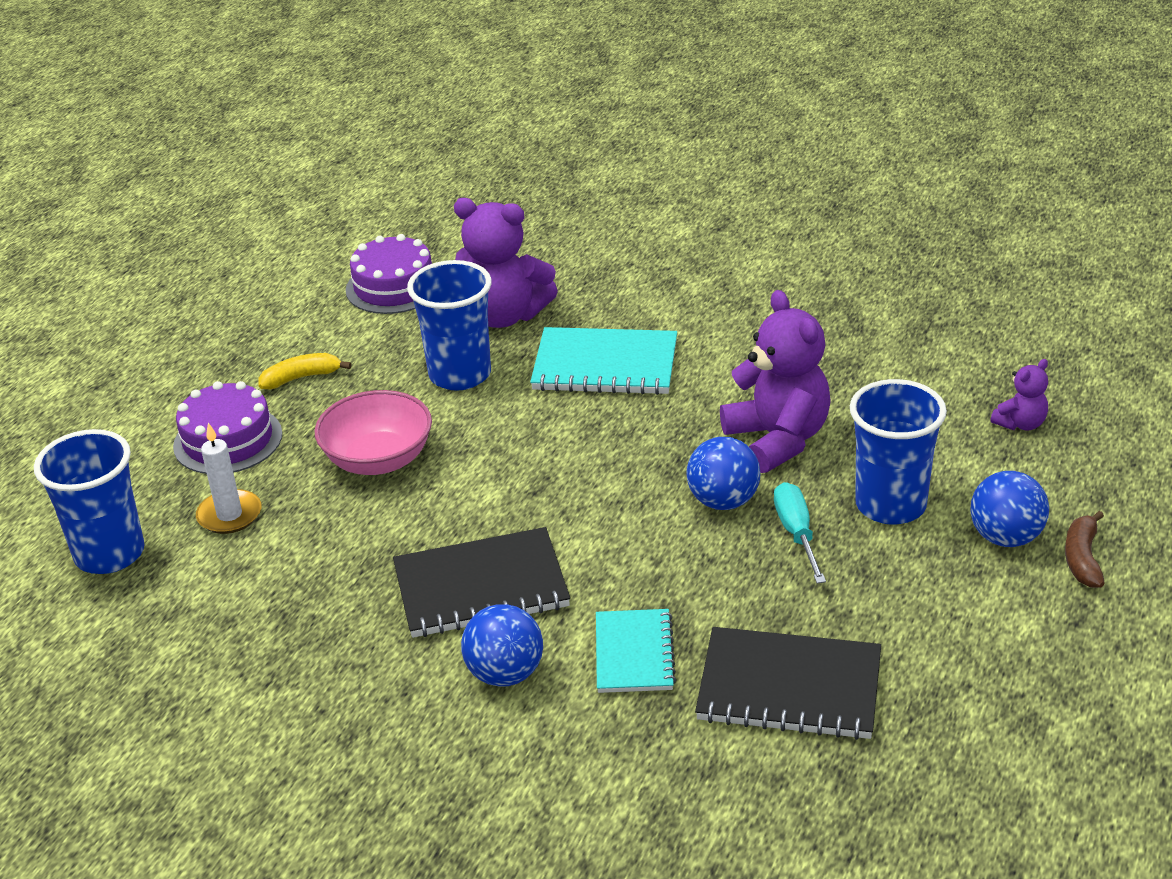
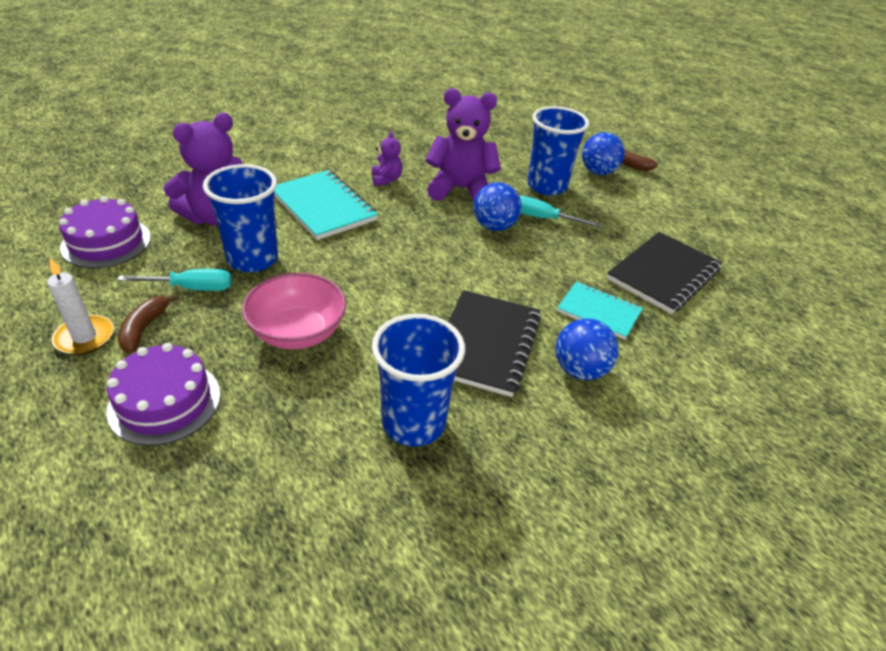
camera: 65 degrees left, 5 degrees up
(110, 554) = (225, 550): blue cup -> blue cup (413, 423)
(229, 515) = (266, 440): white candle -> white candle (84, 337)
(301, 378) = (144, 329): yellow banana -> brown banana
(379, 368) = (192, 288): none -> turquoise screwdriver
(605, 365) = (323, 207): turquoise notebook -> turquoise notebook turned 75 degrees counterclockwise
(1020, 423) = (521, 133): purple teddy bear -> purple teddy bear (386, 180)

